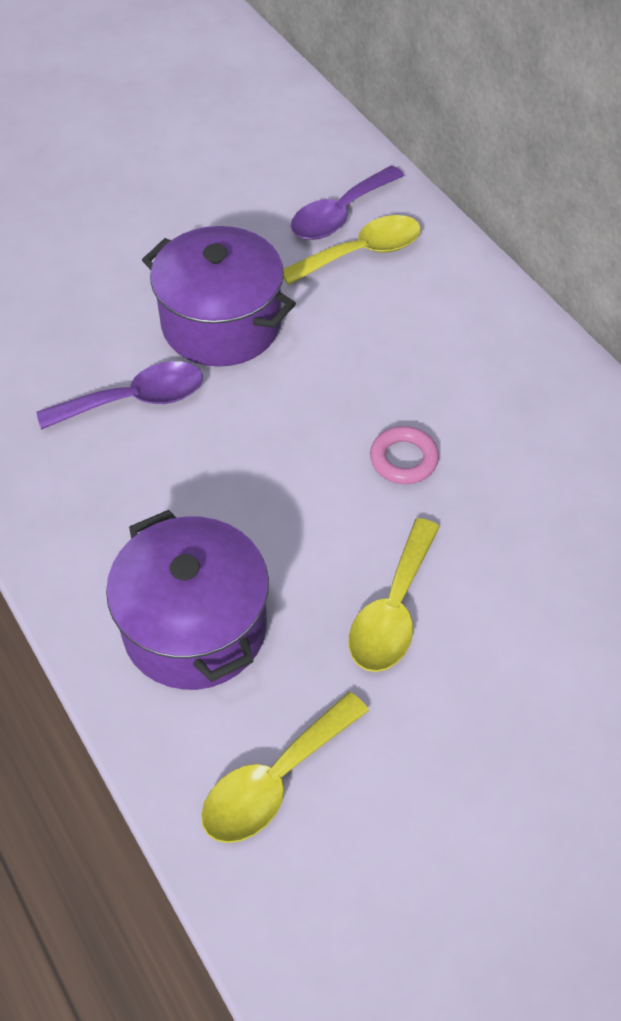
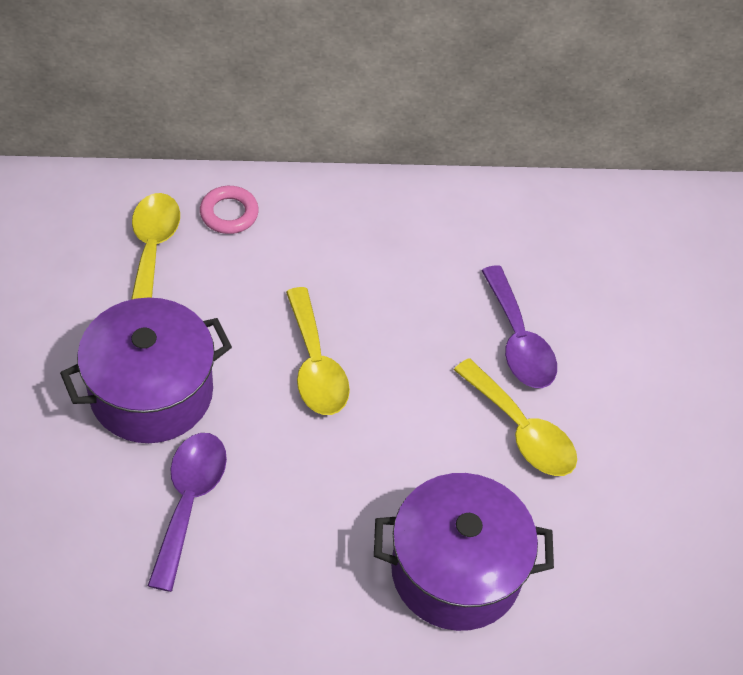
camera: 65 degrees left, 0 degrees up
(274, 780) = (618, 583): yellow spoon -> yellow spoon (315, 365)
(339, 214) = (93, 240): purple spoon -> purple spoon (518, 341)
(403, 459) = (390, 345): pink ring -> pink ring (229, 213)

